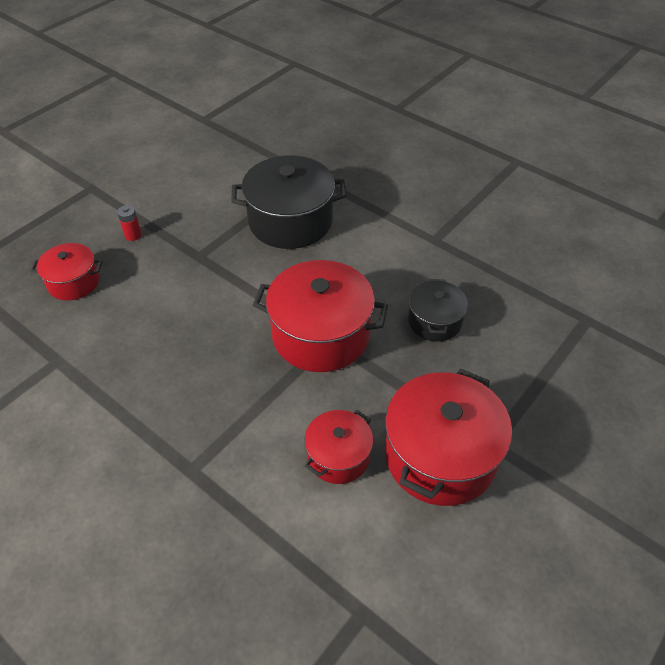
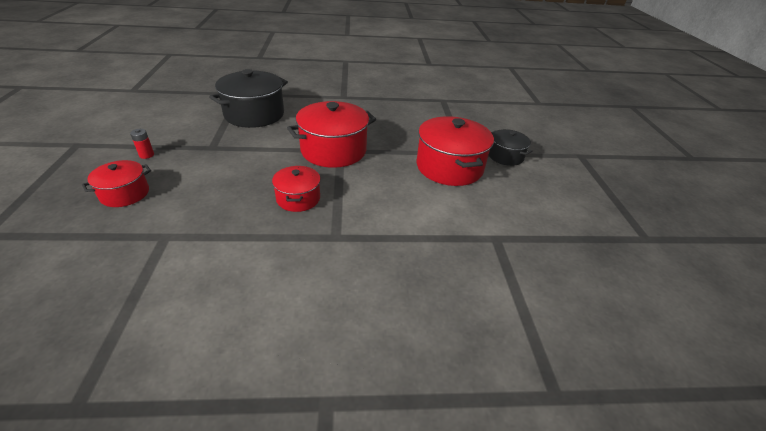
camera: 45 degrees left, 10 degrees down
(338, 456) = (406, 190): red pot -> red pot (298, 198)
(434, 321) = (383, 124): black pot -> black pot (505, 156)

